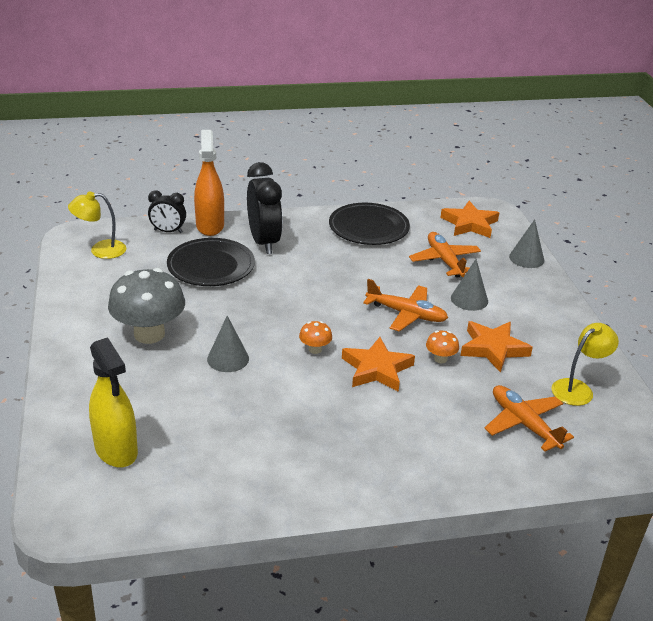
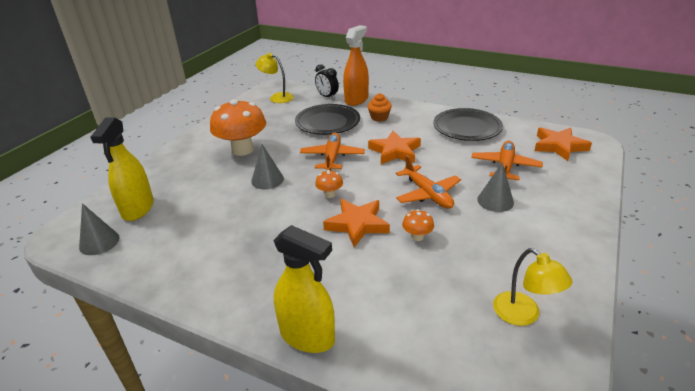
camera: 40 degrees right, 0 degrees up
(149, 334) = (242, 149): grey mushroom -> orange mushroom
(264, 242) = (379, 117): black clock -> orange cupcake
(446, 481) = (307, 336): none -> yellow spray bottle
(493, 349) = (474, 246): orange star -> orange star (395, 151)
(523, 424) = (432, 322): orange plane -> orange plane (332, 157)
(526, 258) = (588, 186): grey cone -> grey cone (99, 242)
(578, 389) = (523, 315): yellow lamp -> yellow lamp turned 60 degrees clockwise

